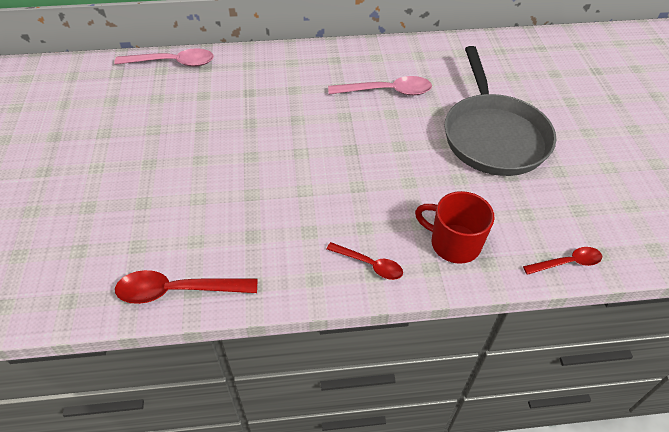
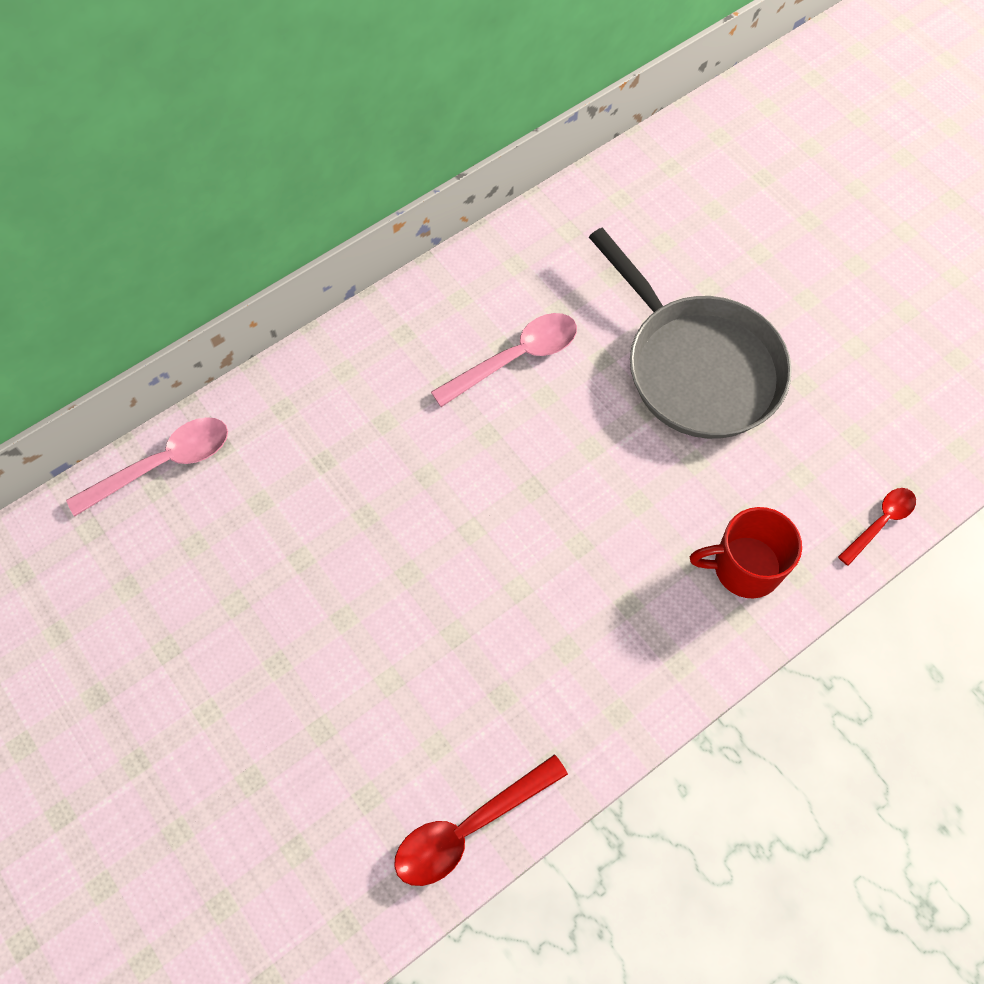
camera: 30 degrees left, 15 degrees up
(370, 264) = (668, 654): red spoon -> none

